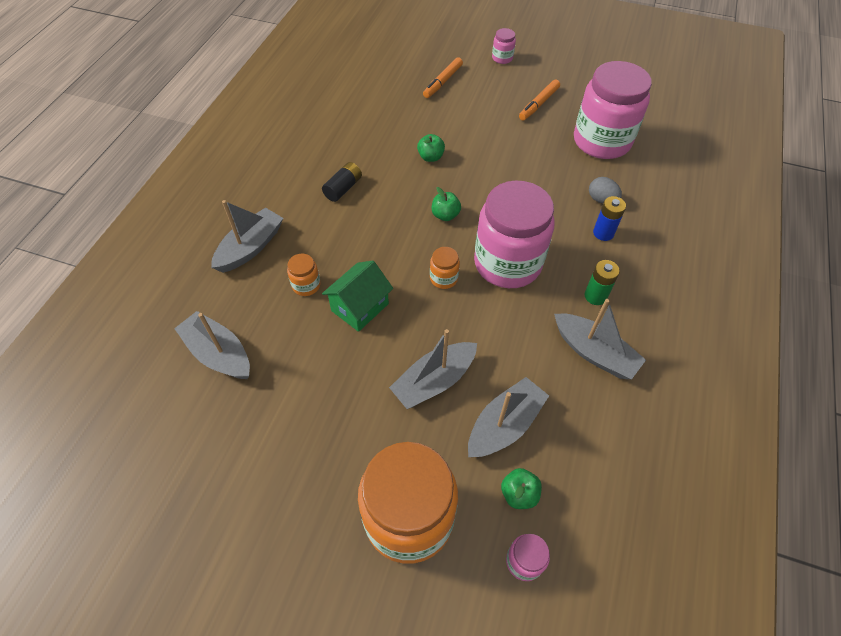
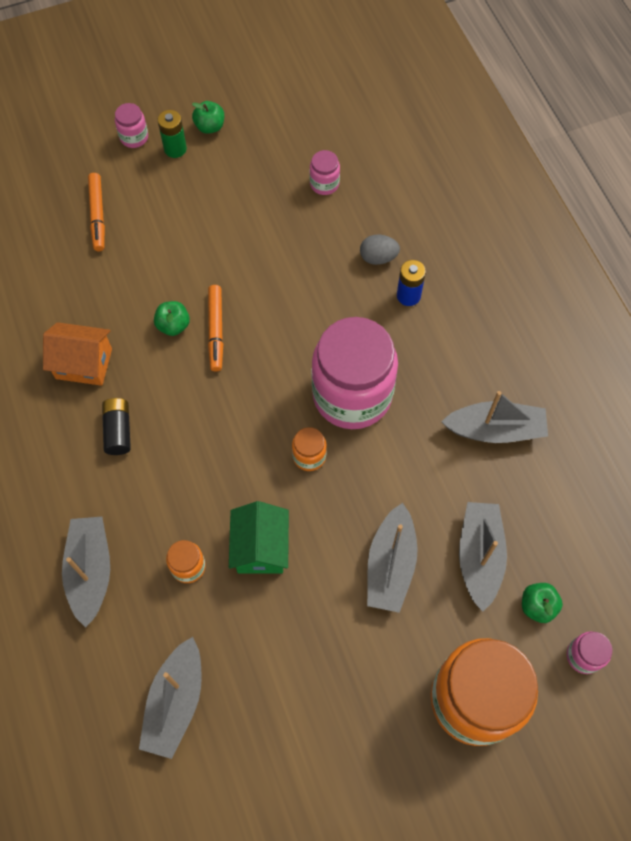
camera: 40 degrees left, 10 degrees up
(218, 354) = (175, 702): grey boat -> grey boat turned 75 degrees counterclockwise
(360, 144) = (84, 363): none -> orange house
(445, 215) = (249, 385): green apple -> green apple (210, 126)
(539, 104) = (225, 177): orange marker -> orange marker (216, 331)
(595, 296) = (453, 370): green battery -> green battery (175, 149)
(601, 141) = (324, 184): pink jar -> pink jar, size x0.41

